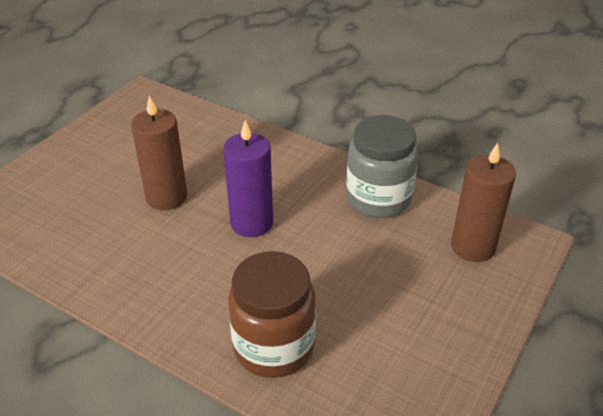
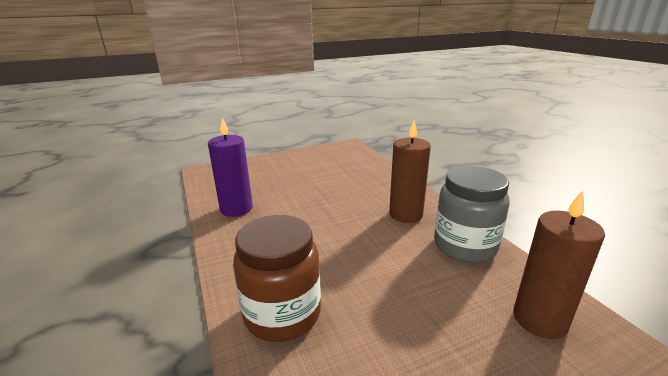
camera: 35 degrees right, 15 degrees down
(166, 197) = (309, 194): brown candle -> brown candle (406, 214)
(251, 223) = (349, 226): purple candle -> purple candle (236, 208)

